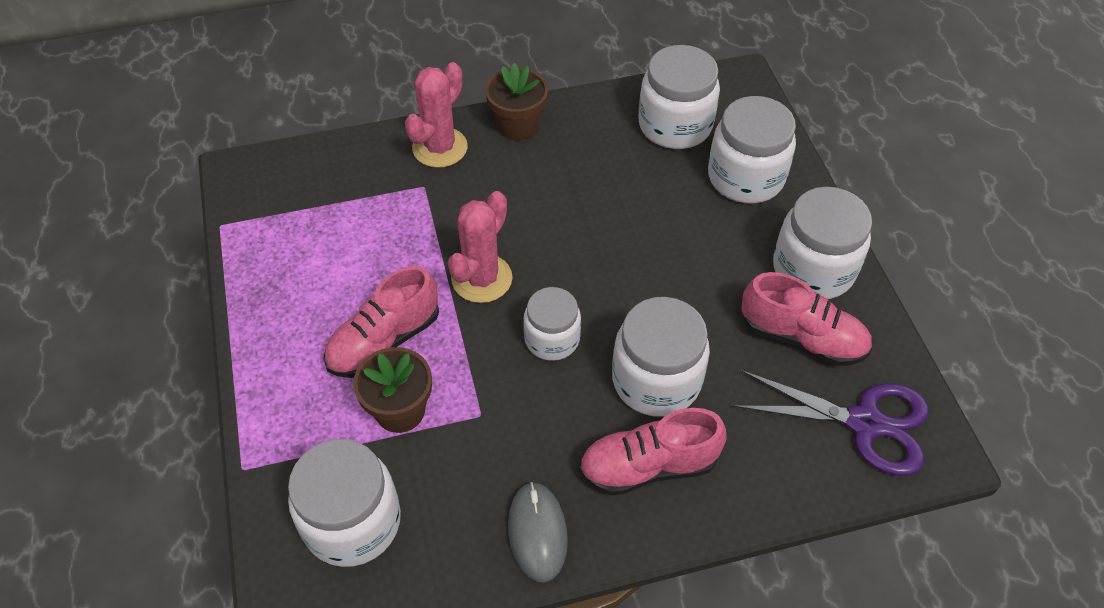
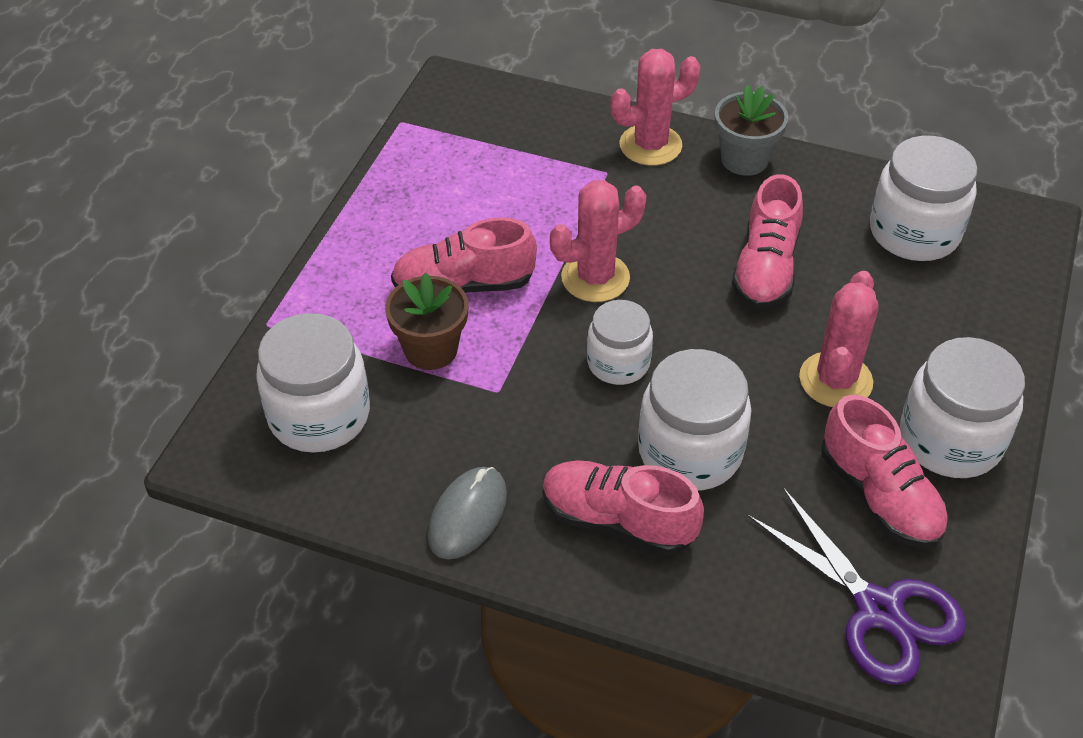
camera: 35 degrees right, 5 degrees down
(517, 125) = (744, 159): brown flower pot -> grey flower pot
(598, 205) = (765, 269): none -> pink shoe
(709, 266) = (835, 380): none -> pink cactus
(745, 177) = (951, 317): white jar -> none

